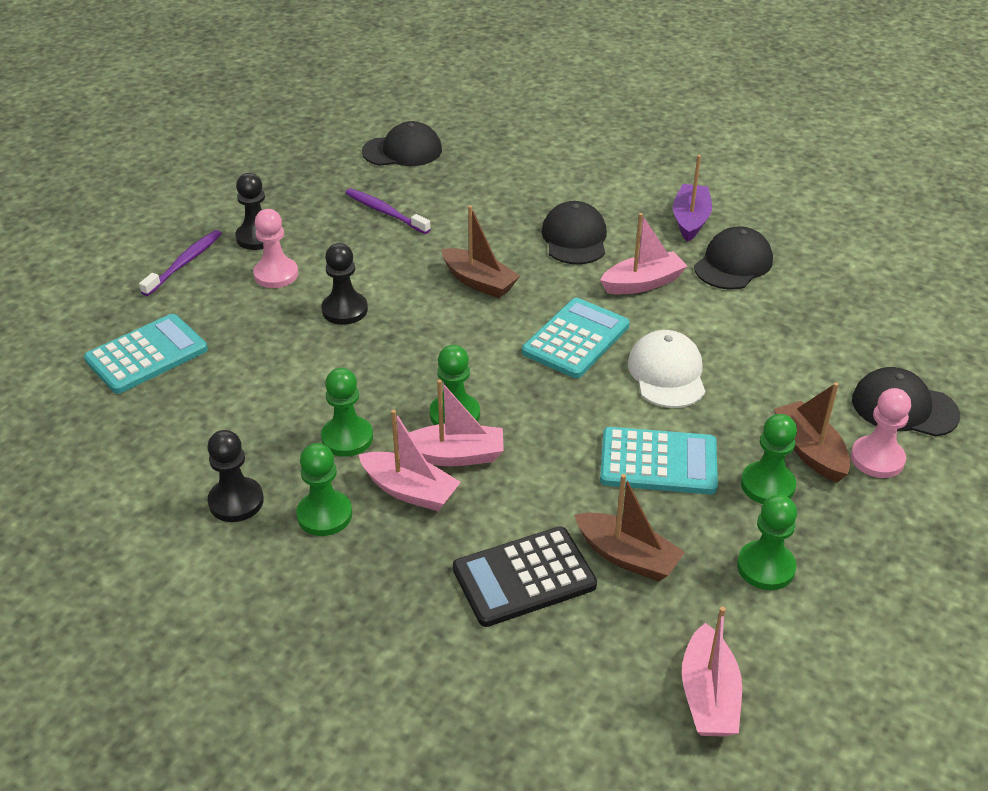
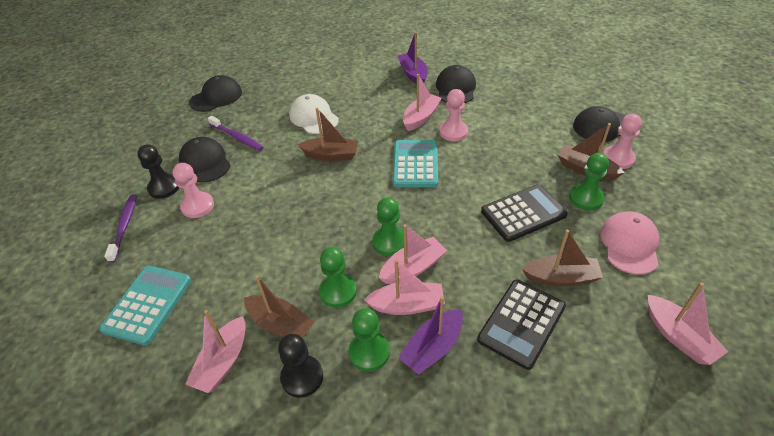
camera: 30 degrees left, 5 degrees up
(173, 447) = (223, 362): none -> pink boat
(258, 440) = (280, 324): none -> brown boat
(344, 310) = (263, 209): black pawn -> none
(385, 212) = (237, 137): purple toothbrush -> purple toothbrush turned 150 degrees counterclockwise
(396, 547) = (433, 348): none -> purple boat
(574, 238) = (362, 108): black cap -> black cap (205, 162)
(658, 462) = (523, 213): turquoise calculator -> black calculator
(667, 373) = (480, 161): white cap -> white cap (313, 117)
(669, 321) = (453, 132): none -> pink pawn
(765, 567) = (629, 244): green pawn -> pink cap

